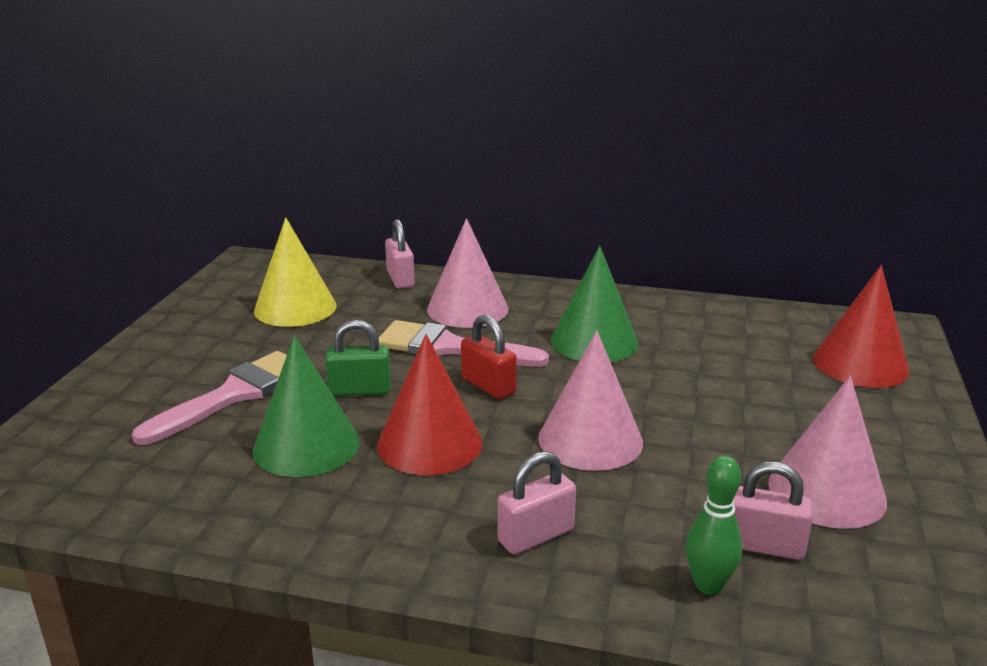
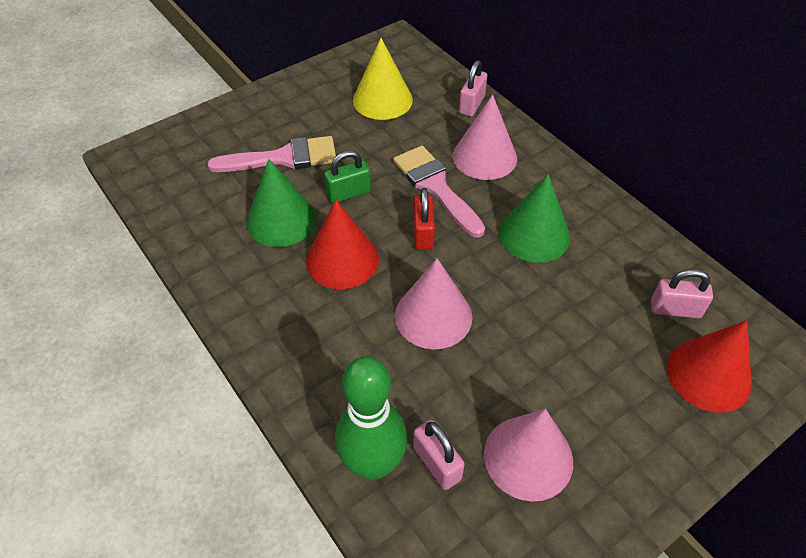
camera: 40 degrees right, 25 degrees up
(360, 390) = (349, 193): green padlock -> green padlock turned 60 degrees counterclockwise
(536, 536) = (325, 364): pink padlock -> pink padlock (675, 309)
(708, 585) = (373, 464): green bowling pin -> green bowling pin, size x1.80

